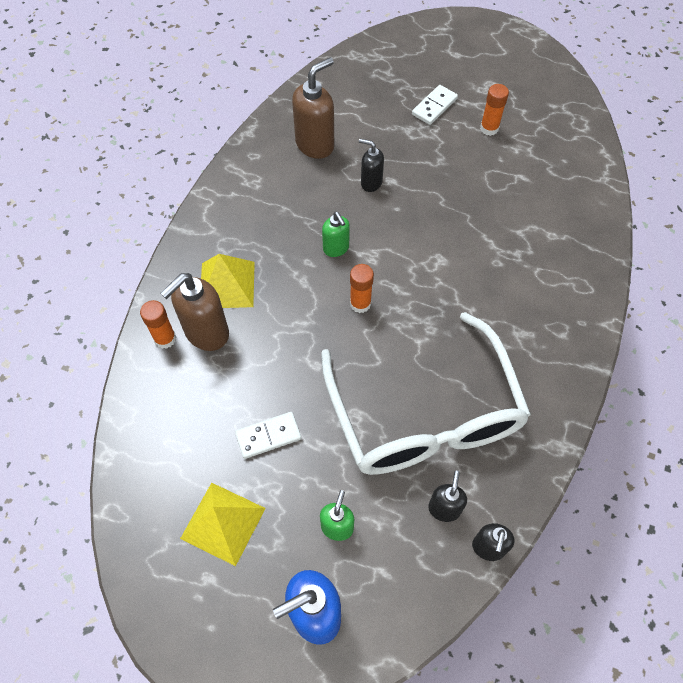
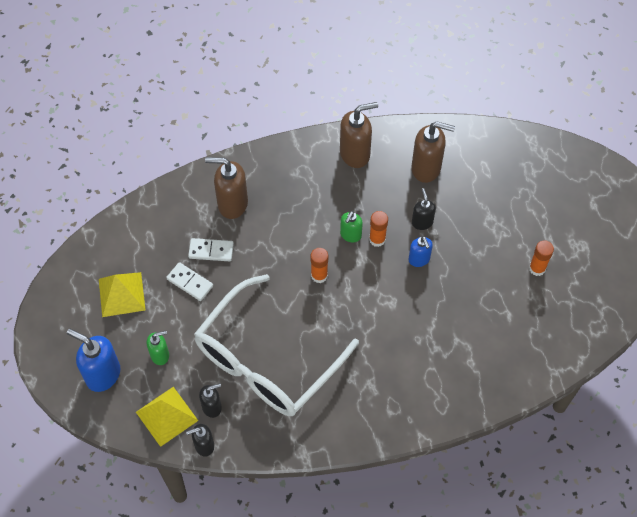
camera: 55 degrees right, 0 degrees up
(165, 339) = (212, 185): orange glue stick -> orange glue stick (377, 239)
(227, 284) = (274, 191): yellow pyramid -> yellow pyramid (166, 416)
(247, 189) = (355, 154): none -> brown soap dispenser
(410, 209) = (419, 259): none -> blue soap dispenser
(434, 106) = (527, 221): white domino -> white domino (211, 251)

